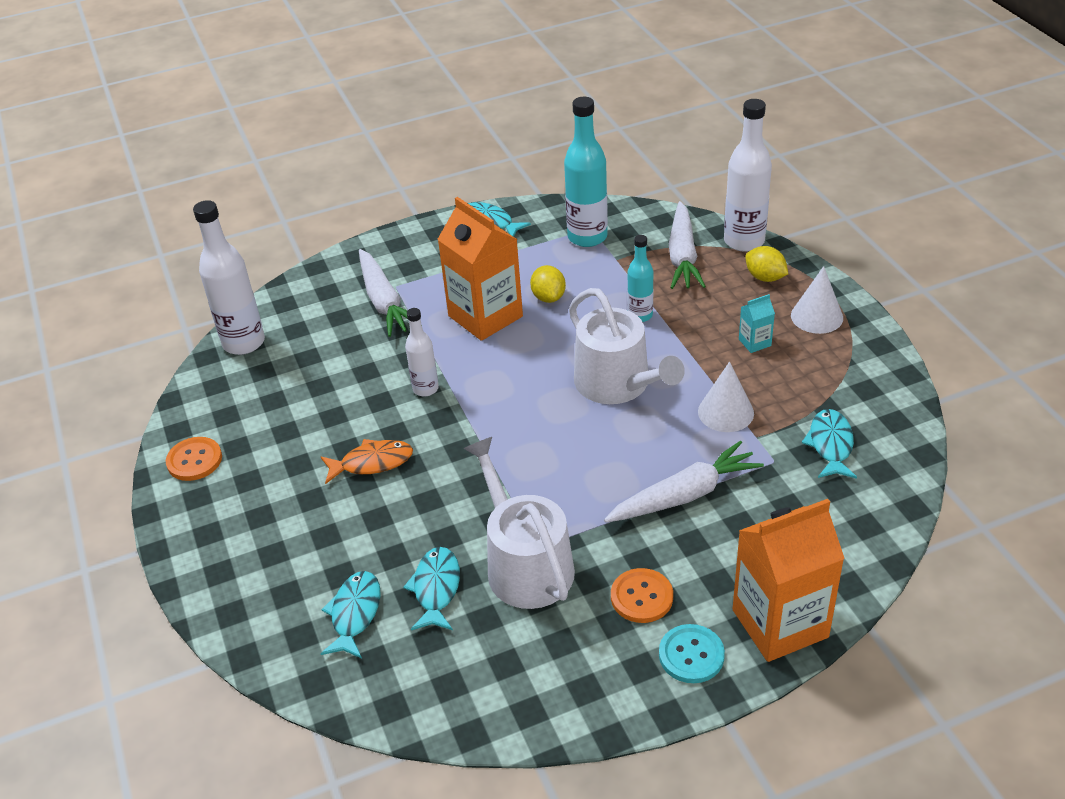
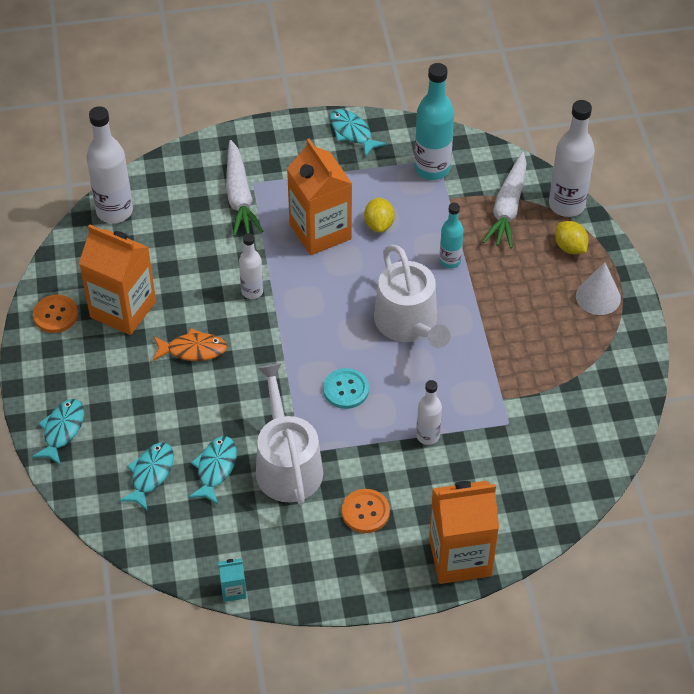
camera: 10 degrees right, 10 degrees up
(276, 438) = (123, 309): none -> orange carton
(685, 495) = (427, 436): white carrot -> white bottle
(691, 655) = (386, 565): turquoise button -> turquoise button (346, 389)
(725, 412) = (487, 370): white cone -> none
(754, 342) = (536, 310): turquoise carton -> turquoise carton (233, 590)
(830, 445) = (559, 419): turquoise fish -> turquoise fish (62, 430)

